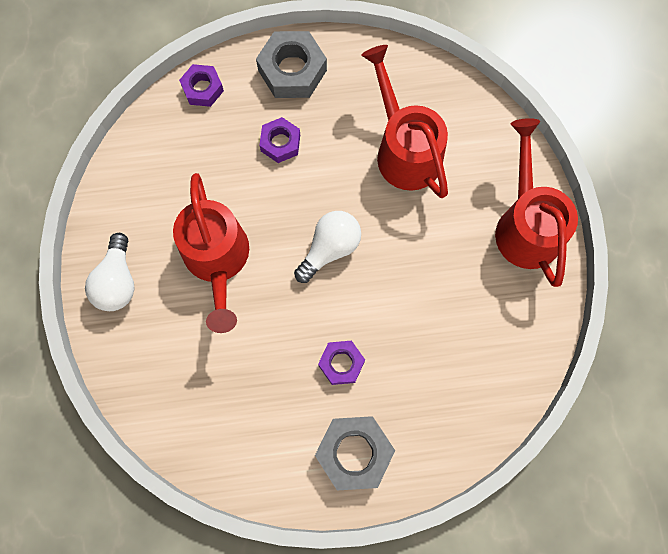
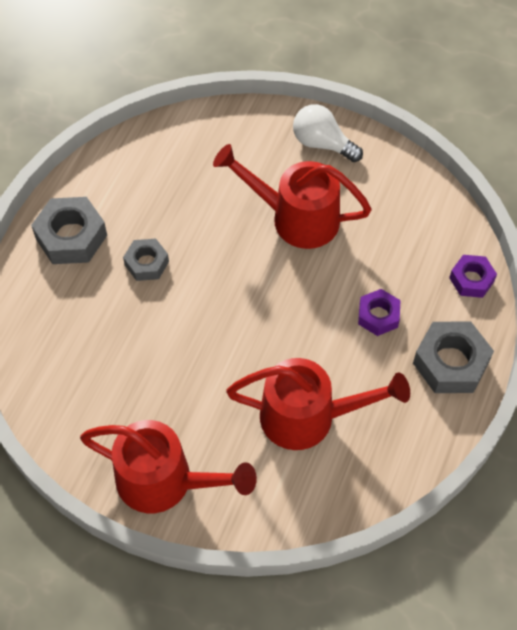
camera: 120 degrees right, 15 degrees down
(330, 248) = (251, 305): white light bulb -> none
(341, 363) = (146, 263): purple nut -> grey nut

